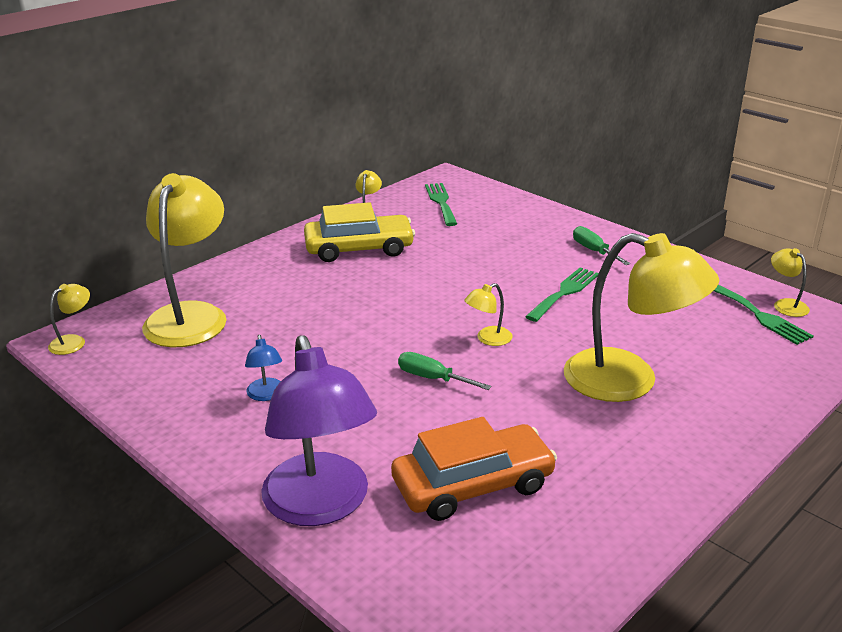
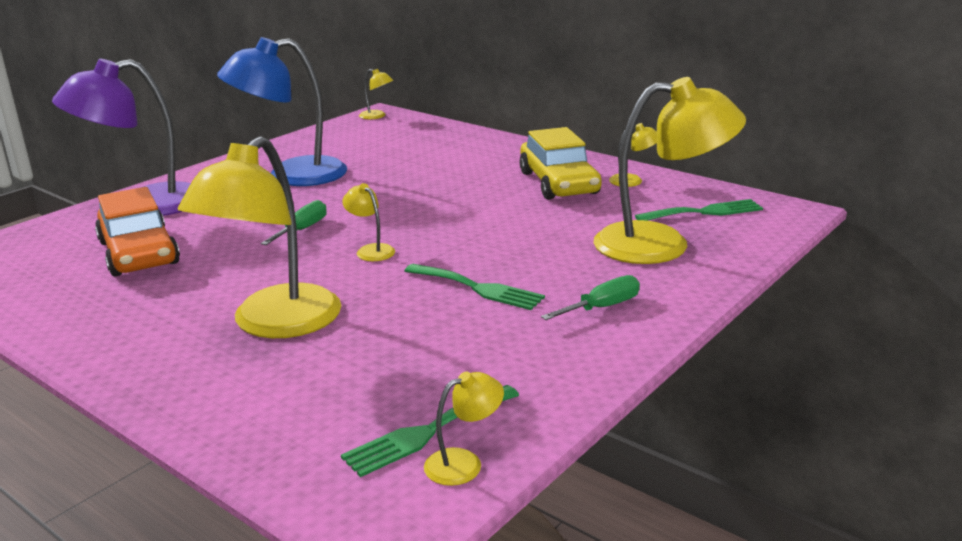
camera: 85 degrees right, 5 degrees down
(191, 315) = (415, 140): yellow lamp -> yellow lamp (661, 244)
(266, 395) = (291, 175): blue lamp -> blue lamp, size x2.40

